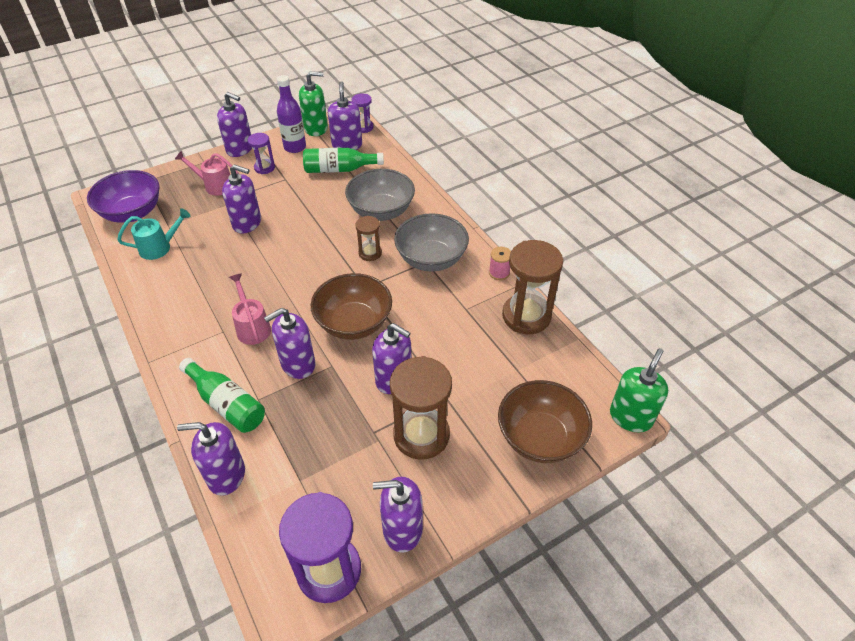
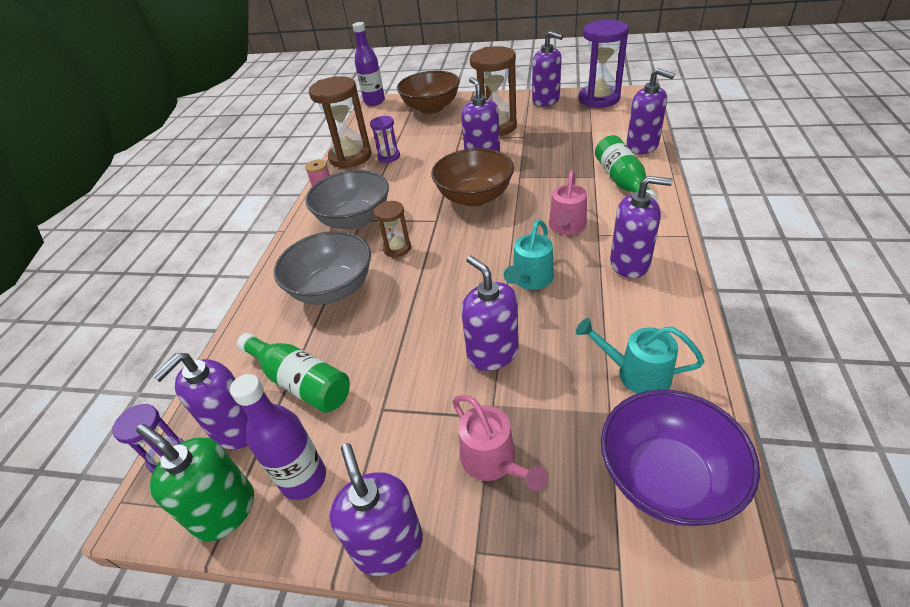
camera: 135 degrees left, 5 degrees down
(253, 272) = (530, 280): none -> turquoise watering can
(264, 168) = (389, 456): purple hourglass -> purple hourglass (389, 157)
(298, 364) = (545, 186): purple soap dispenser -> purple soap dispenser (630, 263)
(630, 417) = (374, 101): green soap dispenser -> purple bottle

